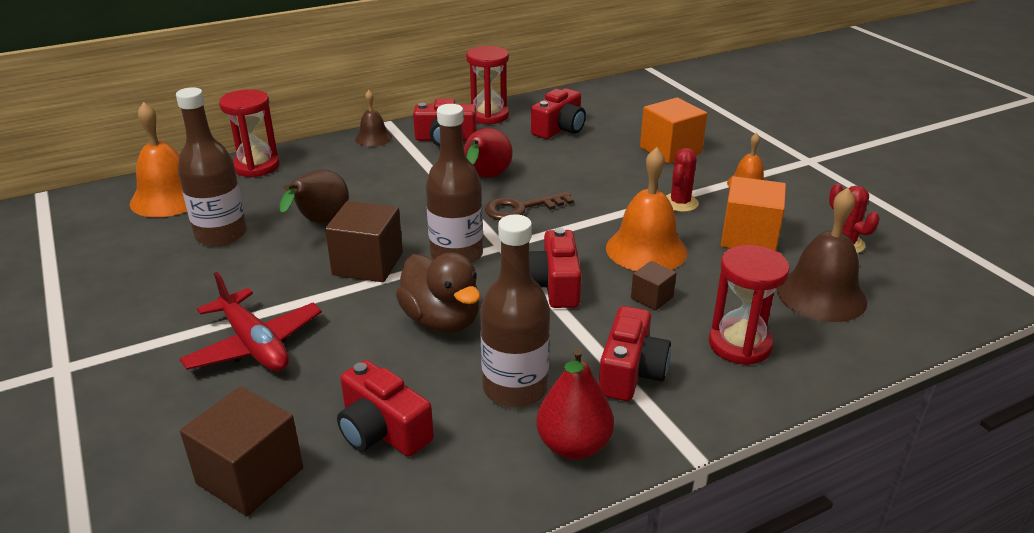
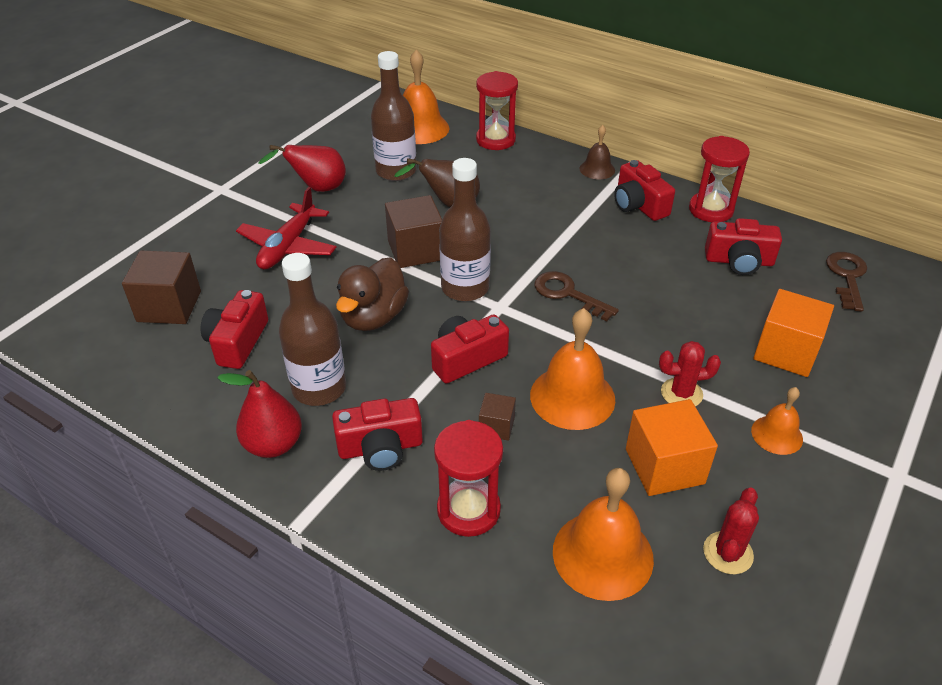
camera: 60 degrees right, 10 degrees up
(485, 178) = (597, 254): red pear -> red pear (317, 188)
(616, 102) = (847, 277): none -> brown key
(821, 295) = (602, 554): brown bell -> orange bell

